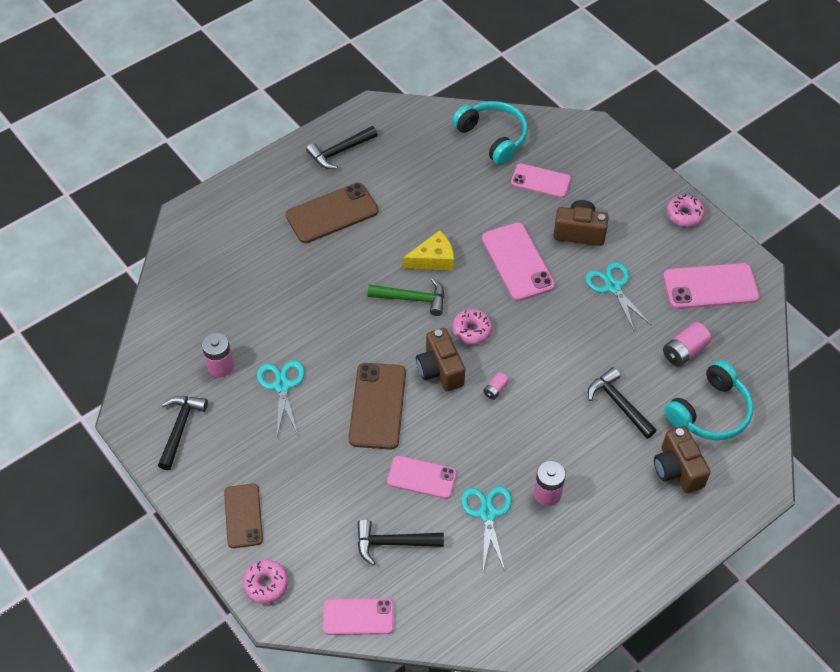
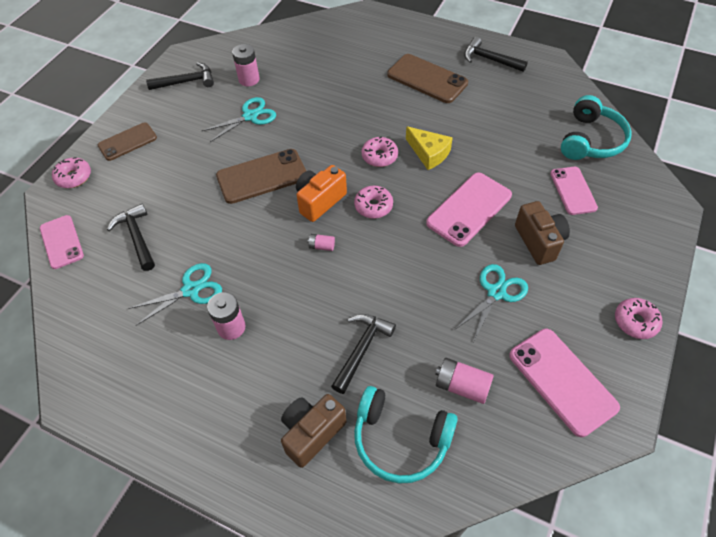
camera: 65 degrees right, 0 degrees up
(412, 299) = (379, 156): green hammer -> pink donut
(422, 477) = (207, 231): pink phone -> none
(440, 370) = (320, 201): brown camera -> orange camera

